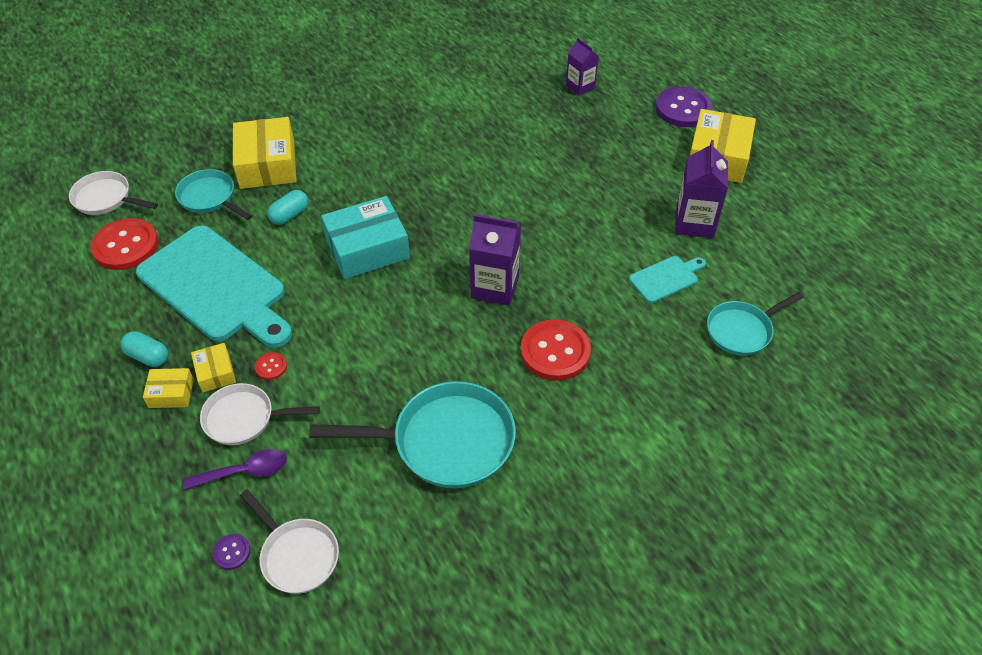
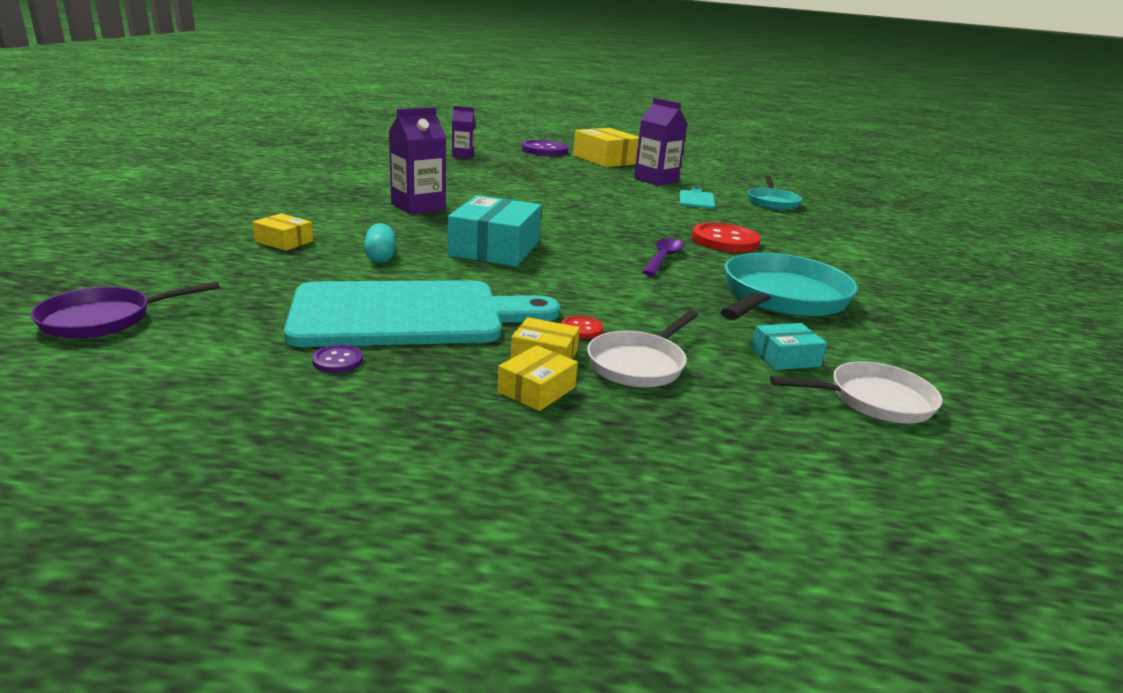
camera: 55 degrees left, 25 degrees down
(106, 199) = (104, 319): white pan -> purple pan
(126, 246) = (223, 335): red button -> none
(148, 356) = (448, 383): turquoise capsule -> none
(210, 198) = (263, 275): turquoise pan -> none
(232, 552) = (842, 434): purple button -> purple button (338, 360)
(244, 472) = (722, 389): purple spoon -> purple spoon (663, 258)
(267, 164) = (284, 241): yellow box -> yellow box, size x0.50
(325, 485) = (785, 357): none -> turquoise box
(495, 287) = (625, 232): purple carton -> purple carton (418, 207)

